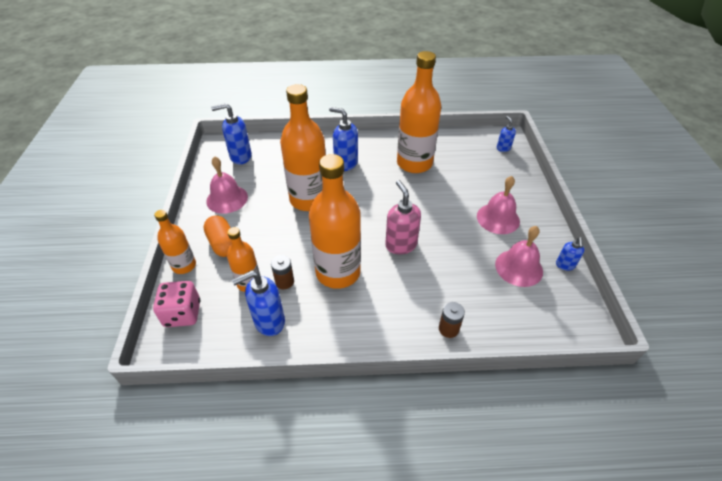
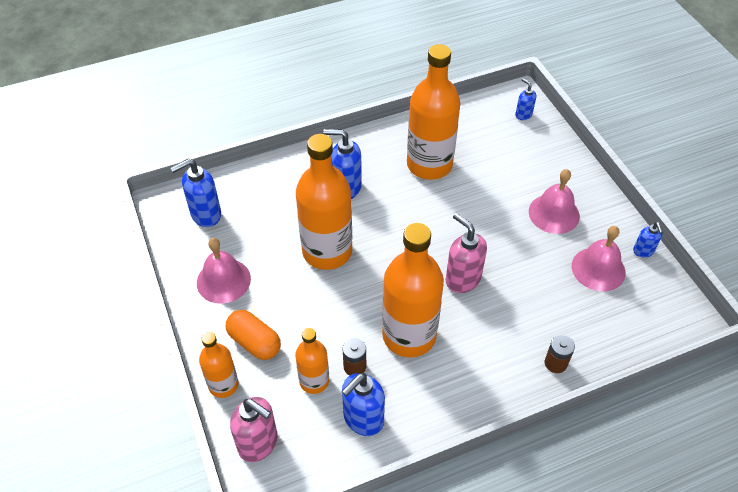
camera: 20 degrees left, 5 degrees up
(182, 314) = (258, 443): pink dice -> pink soap dispenser

